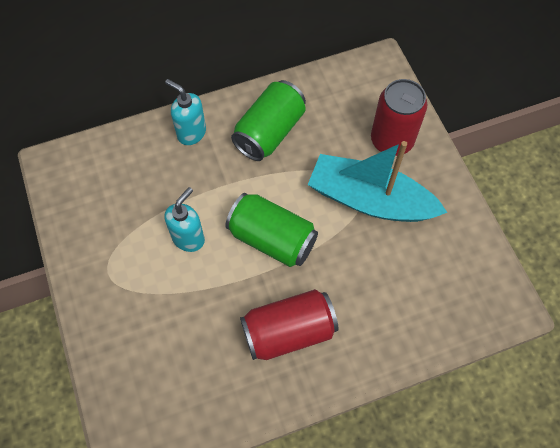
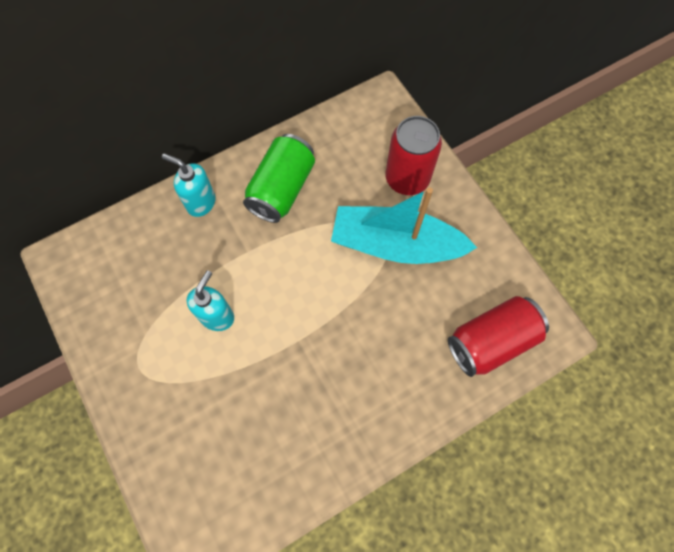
camera: 10 degrees left, 5 degrees up
(272, 239) = (303, 302): green can -> none
(288, 331) = (337, 397): red can -> red can (491, 341)

